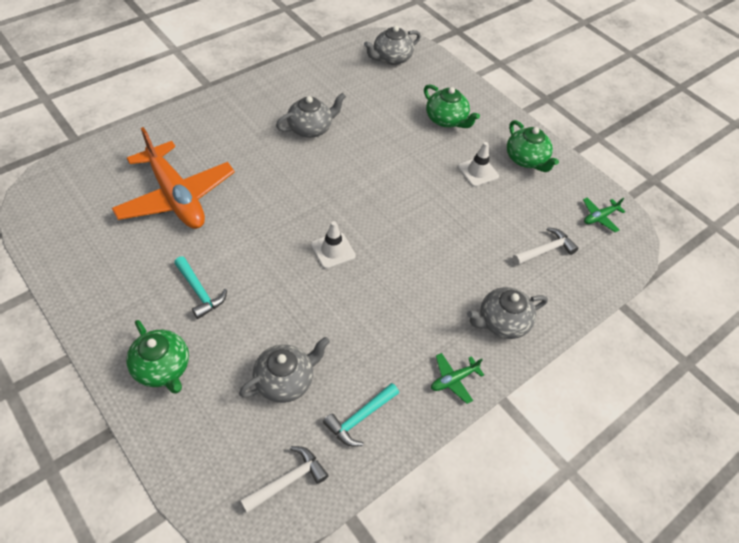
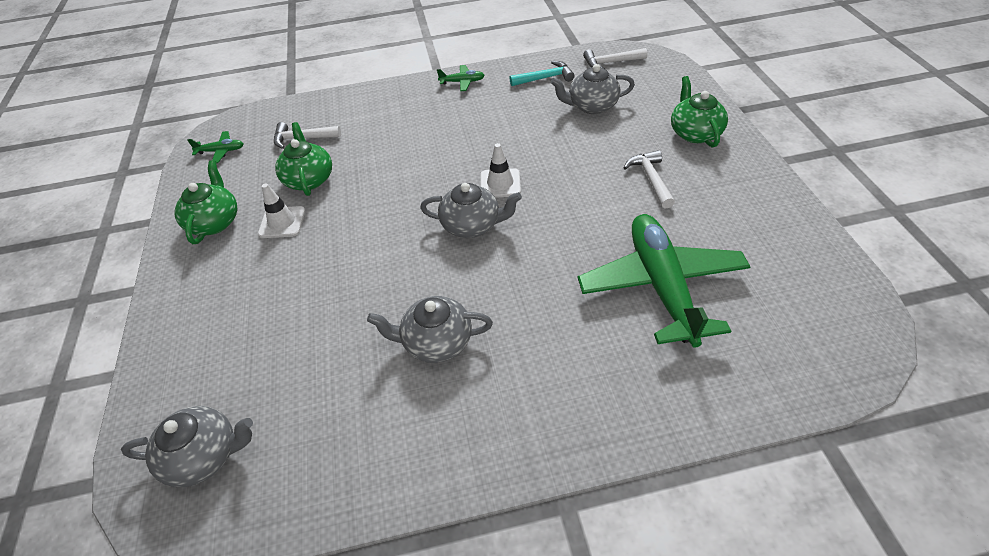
camera: 145 degrees left, 5 degrees down
(176, 196) = (661, 286): orange plane -> green plane
(200, 292) = (650, 179): turquoise hammer -> white hammer
(446, 120) = (245, 301): green teapot -> green teapot (309, 179)
(502, 322) = (394, 103): grey teapot -> grey teapot (472, 225)

